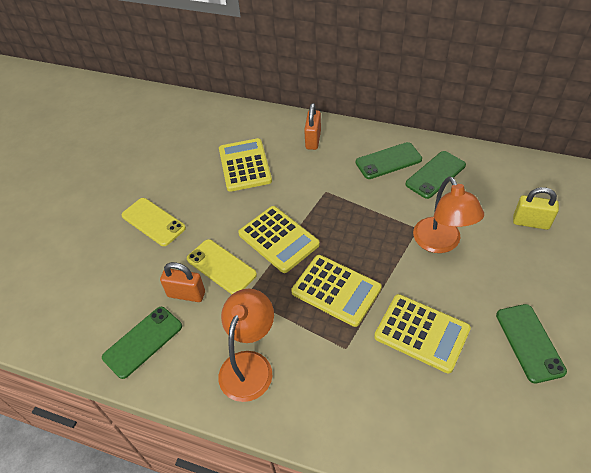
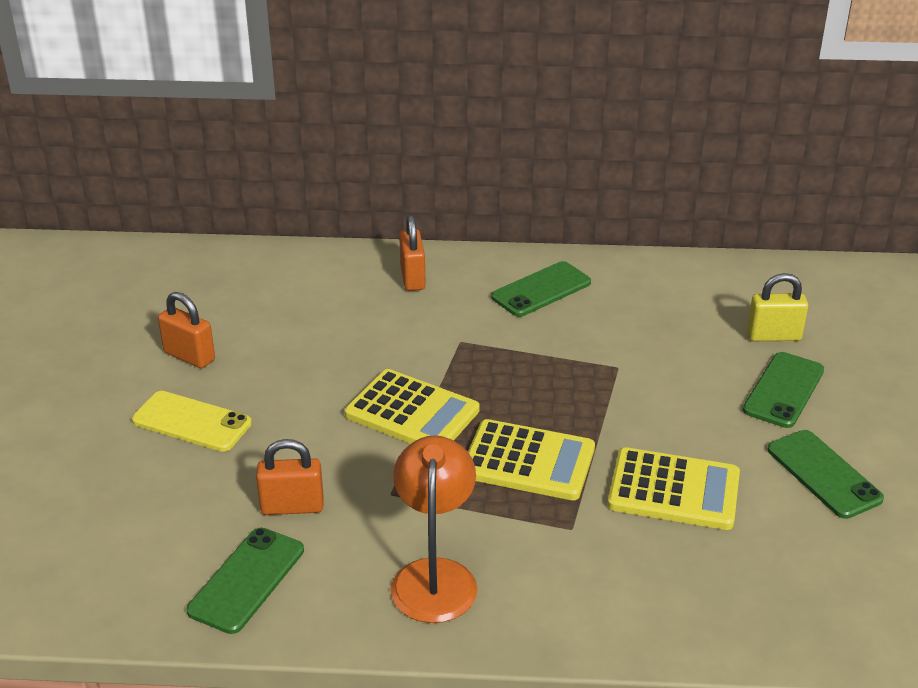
camera: 20 degrees left, 15 degrees down
(168, 175) = (189, 356): none -> orange padlock
(221, 267) = (334, 462): yellow phone -> none
(244, 165) = (315, 325): yellow calculator -> none
(435, 175) = (618, 298): green phone -> green phone (783, 390)
(441, 243) = (658, 379): orange lamp -> none

